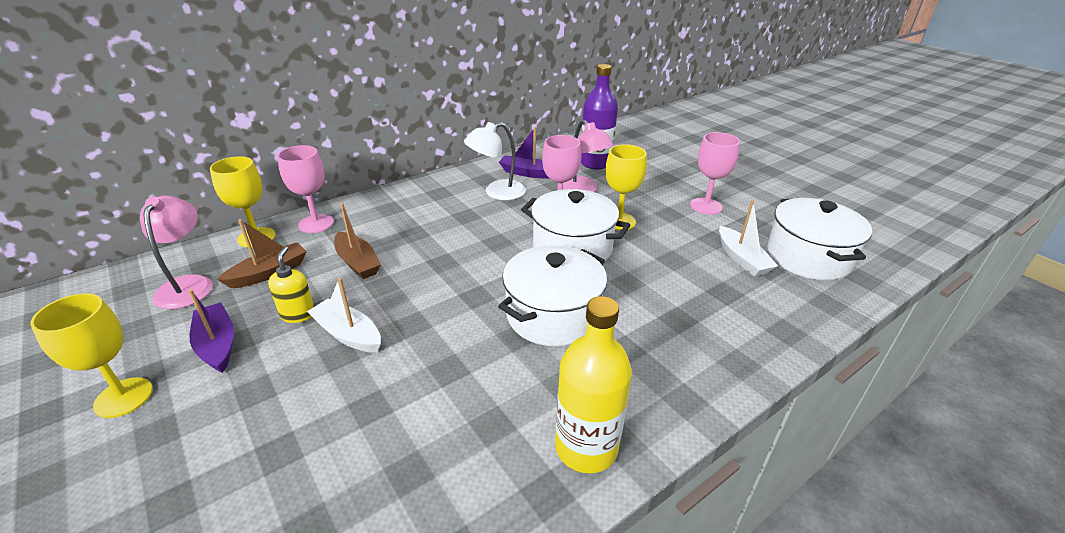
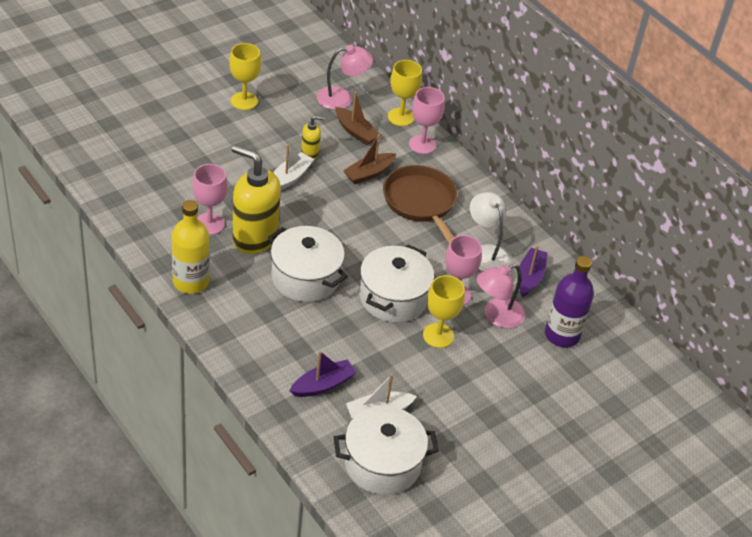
camera: 85 degrees right, 10 degrees up
(217, 344) = (283, 124): purple boat -> purple boat (323, 385)
(419, 227) = (421, 203): none -> brown pan
(477, 369) = (254, 237): none -> yellow soap dispenser
(706, 206) = (473, 410): pink goblet -> pink goblet (209, 224)

